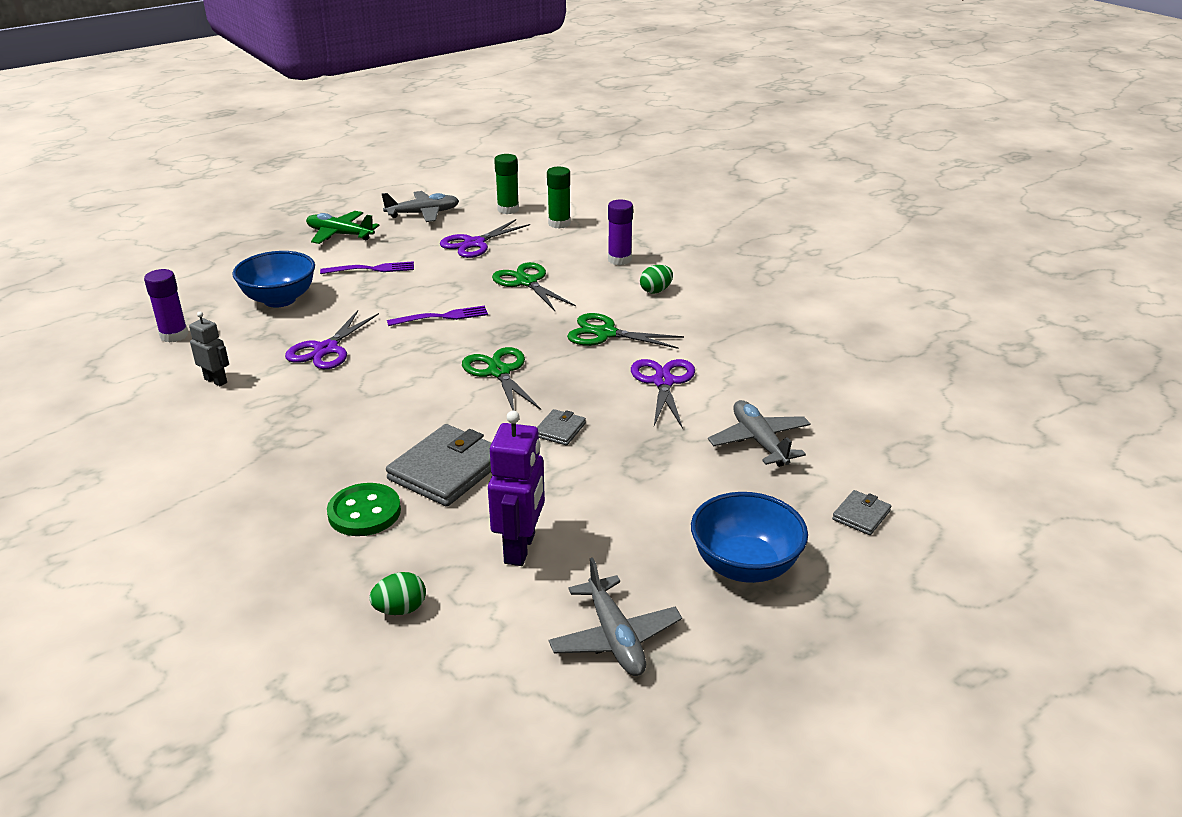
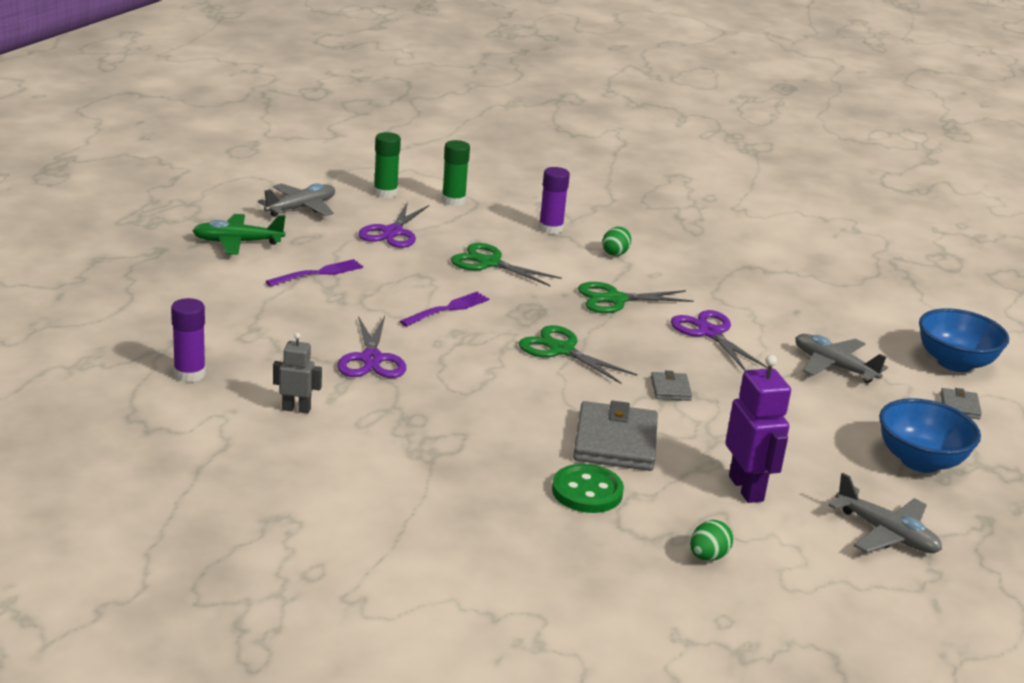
camera: 30 degrees left, 5 degrees down
(279, 299) = (259, 319): blue bowl -> blue bowl (955, 363)

